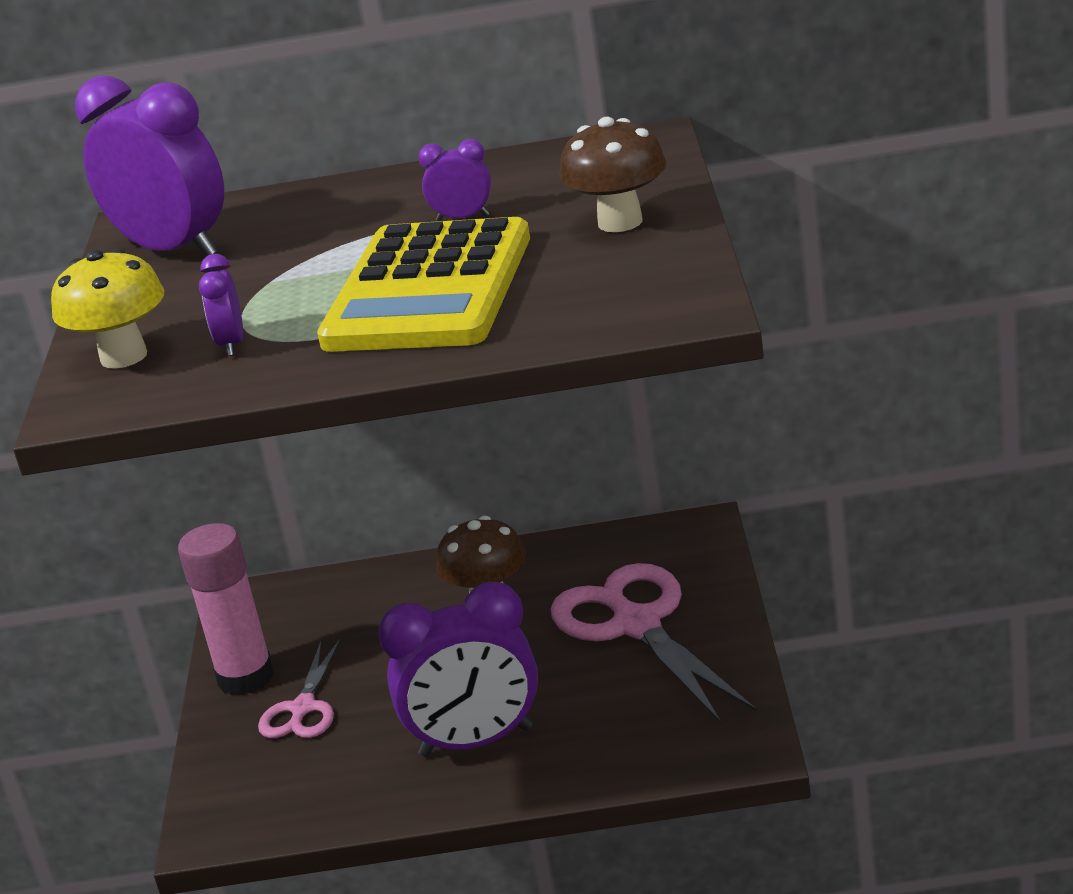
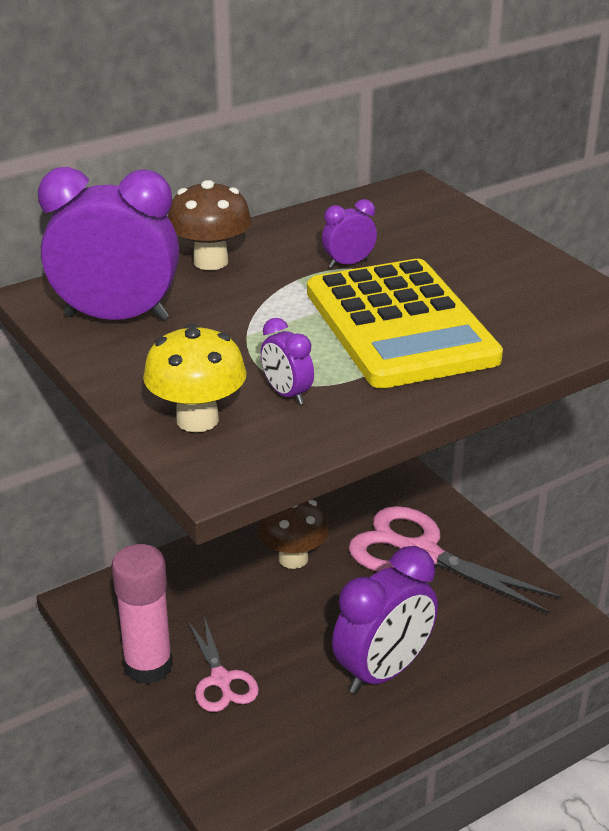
camera: 35 degrees left, 5 degrees up
(620, 222) = (481, 255): brown mushroom -> brown mushroom (211, 261)

